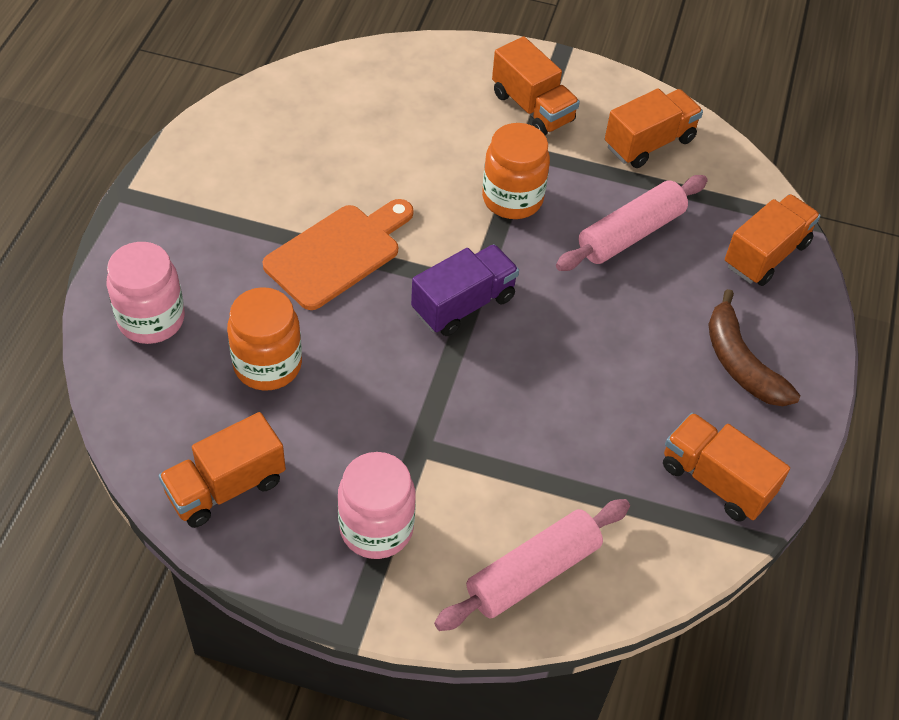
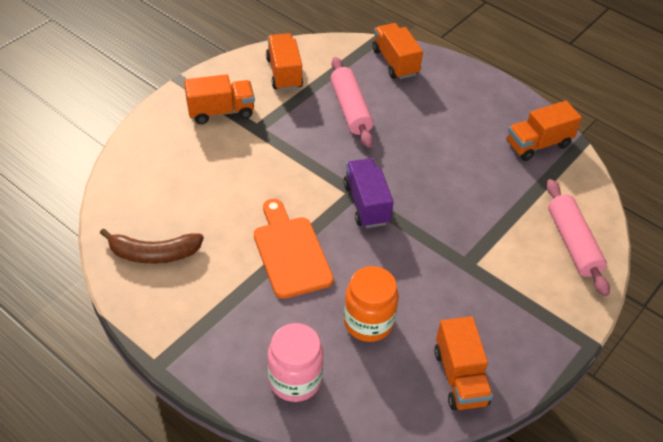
camera: 65 degrees left, 5 degrees down
(376, 528) = (519, 306): pink jar -> none
(512, 199) = (293, 150): orange jar -> none
(740, 363) = (465, 103): brown banana -> brown banana (154, 254)

